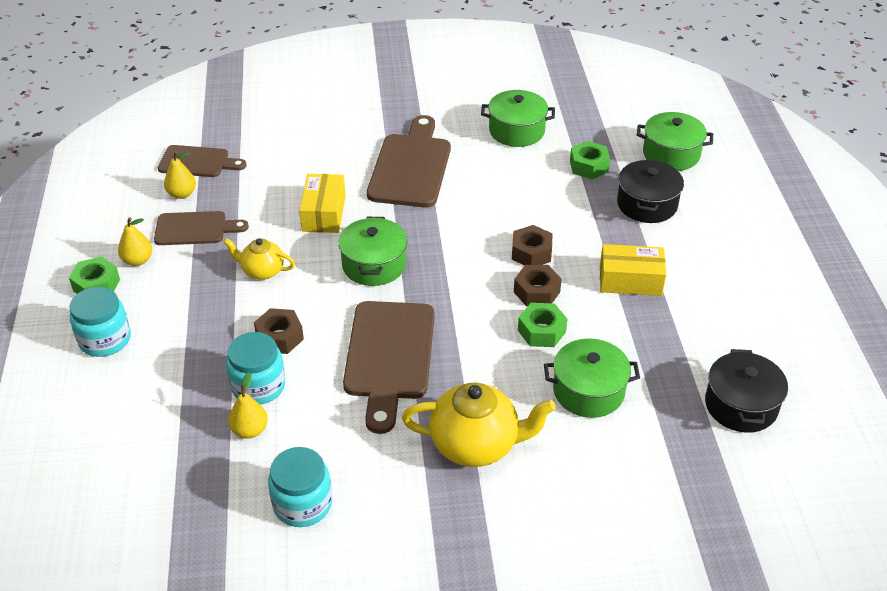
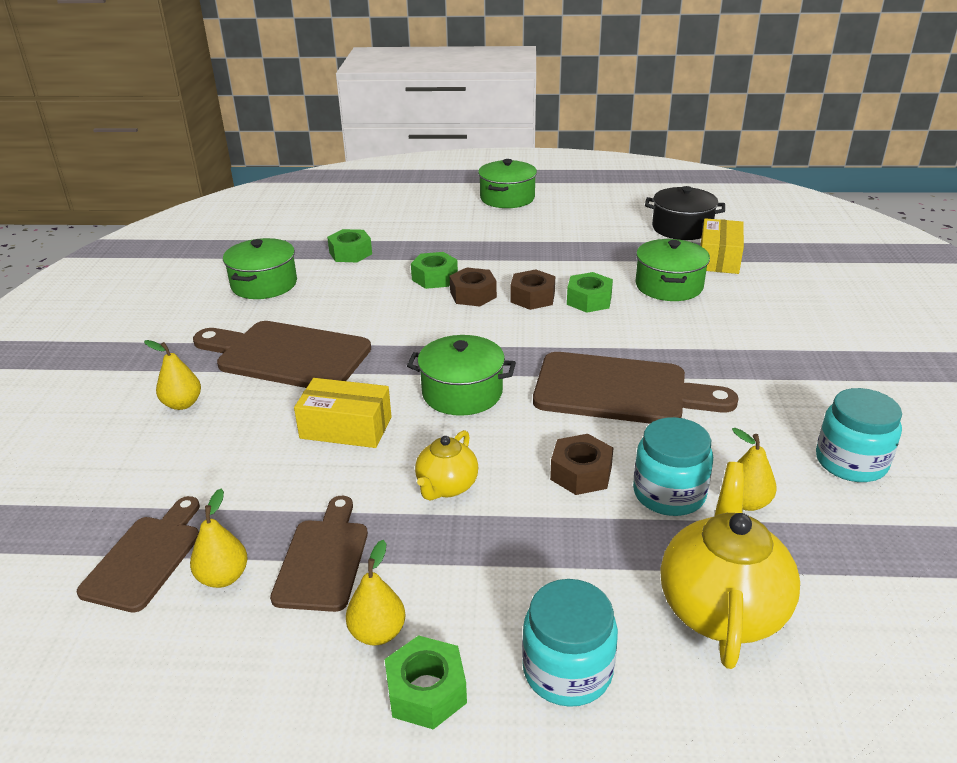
camera: 80 degrees left, 10 degrees down
(343, 135) = (182, 404): none -> yellow pear
(476, 444) = (743, 347): yellow teapot -> yellow teapot (721, 607)
(556, 225) = (435, 278): none -> green nut
(630, 280) = (527, 252): yellow box -> yellow box (719, 258)
(647, 204) = (423, 233): black pot -> none
(671, 154) = (355, 215): green pot -> green pot (507, 198)

